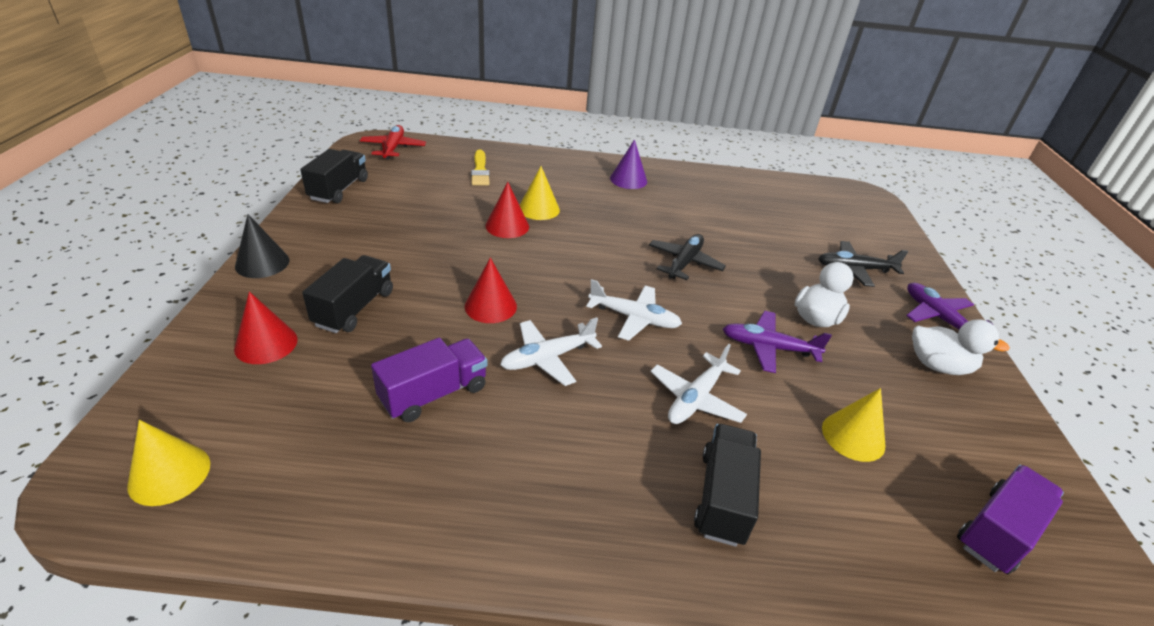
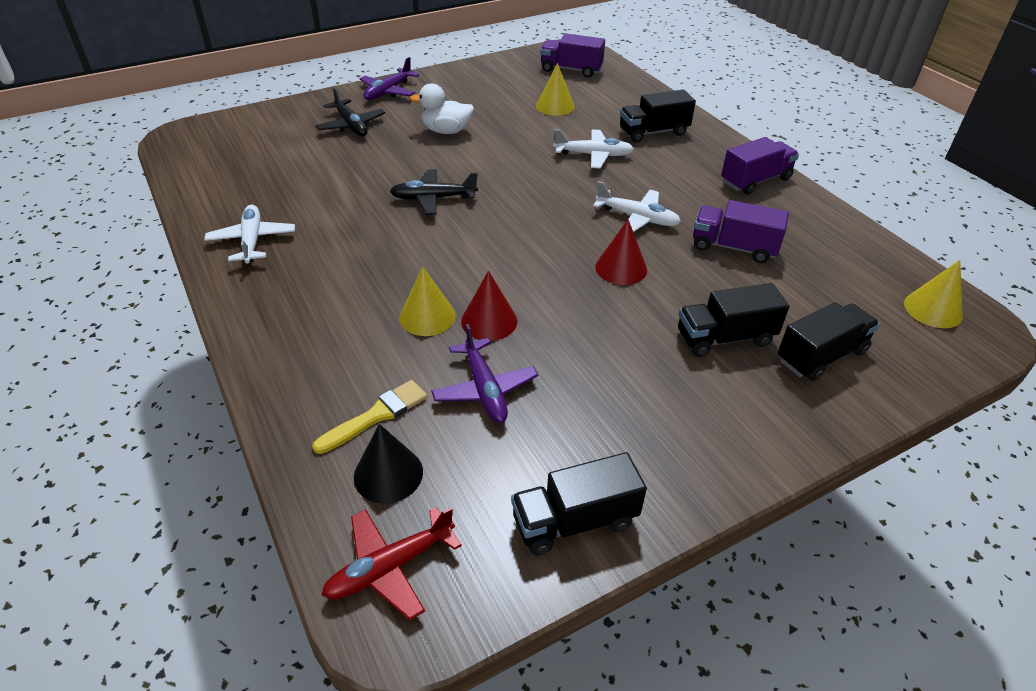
camera: 120 degrees left, 5 degrees up
(262, 263) = (767, 452): black cone -> black cone (388, 474)
(266, 344) = (821, 356): red cone -> black truck
(519, 520) = (755, 181): none -> purple truck
(628, 180) = (281, 282): purple cone -> none
(634, 318) = (544, 199): white plane -> white plane (252, 240)
(768, 347) = (506, 142): purple plane -> purple plane (484, 389)
(938, 366) = (450, 88): white duck -> none

